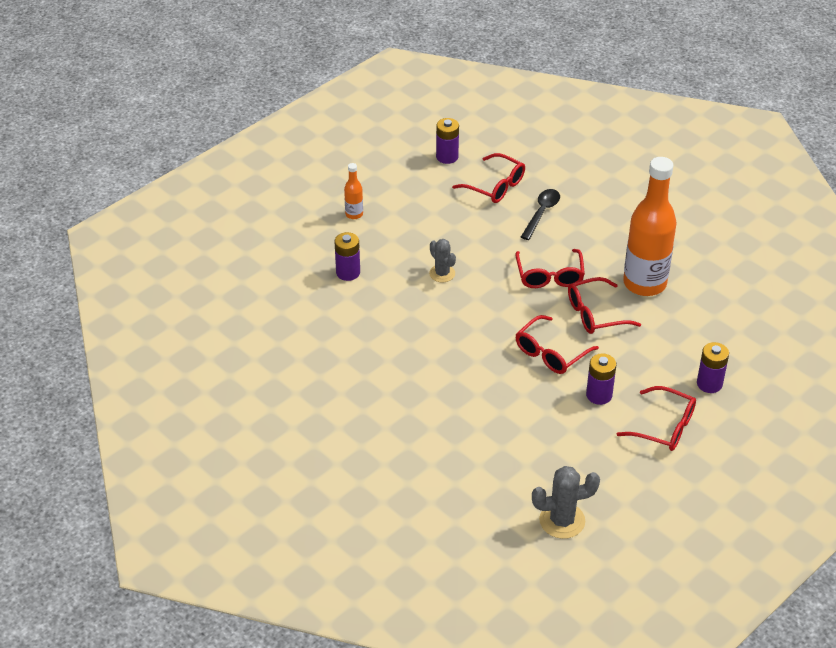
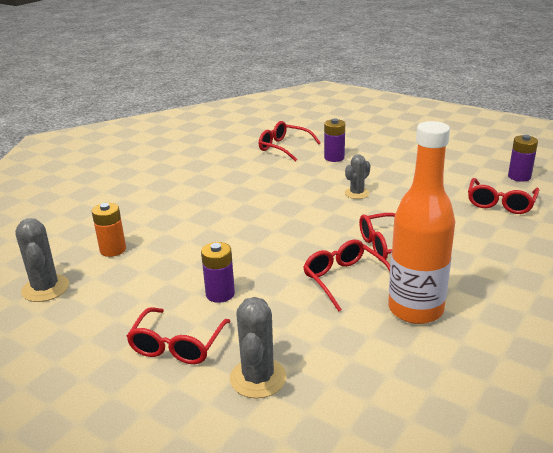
camera: 80 degrees right, 15 degrees down
(354, 214) = (405, 151): orange bottle -> none
(502, 470) = (113, 250): none -> orange battery
(541, 213) = (482, 232): black spoon -> none
(550, 353) = (273, 258): red glasses -> red glasses (284, 147)
(709, 384) = (258, 378): purple battery -> grey cactus

